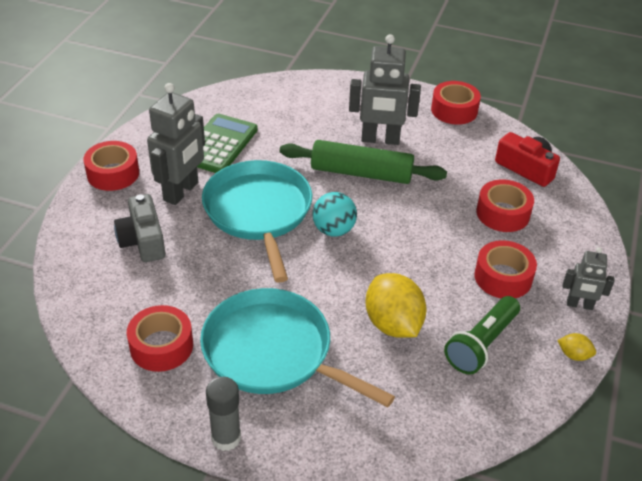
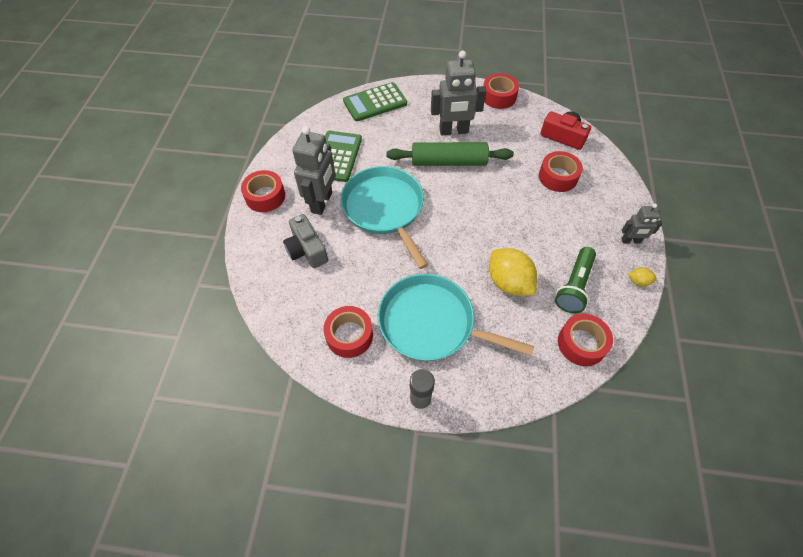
camera: 10 degrees left, 15 degrees up
(289, 93) = (375, 102): none -> green calculator
(333, 230) = (443, 213): turquoise ball -> none
(503, 277) = (573, 229): red tape -> red tape (581, 343)

